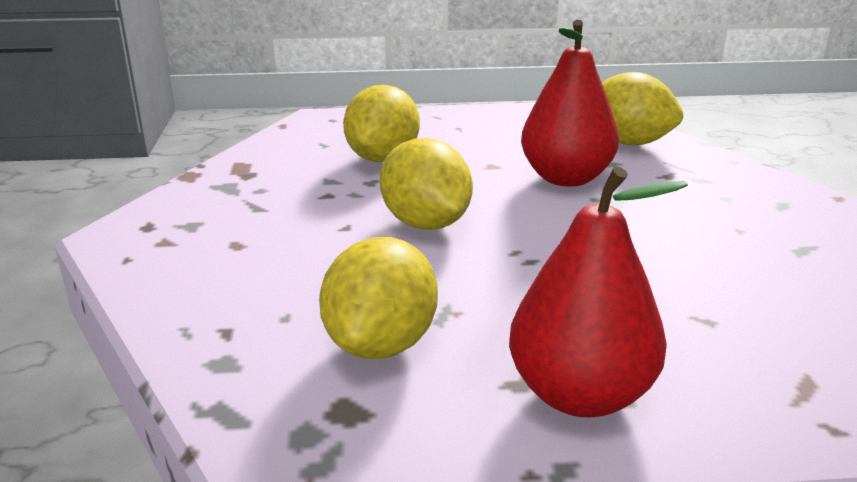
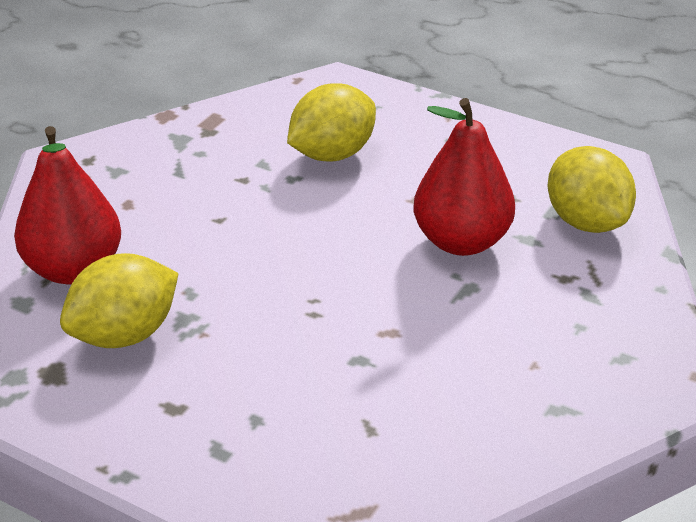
camera: 35 degrees right, 10 degrees up
(425, 224) = (280, 242): yellow lemon -> none
(580, 394) = (198, 435): red pear -> red pear (74, 269)

